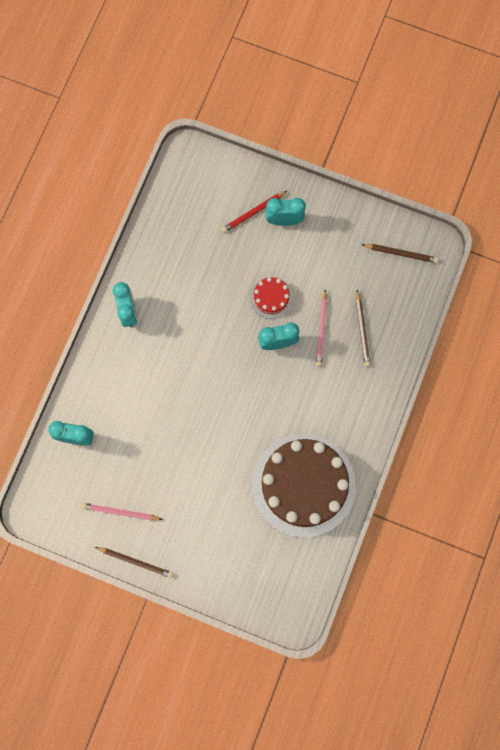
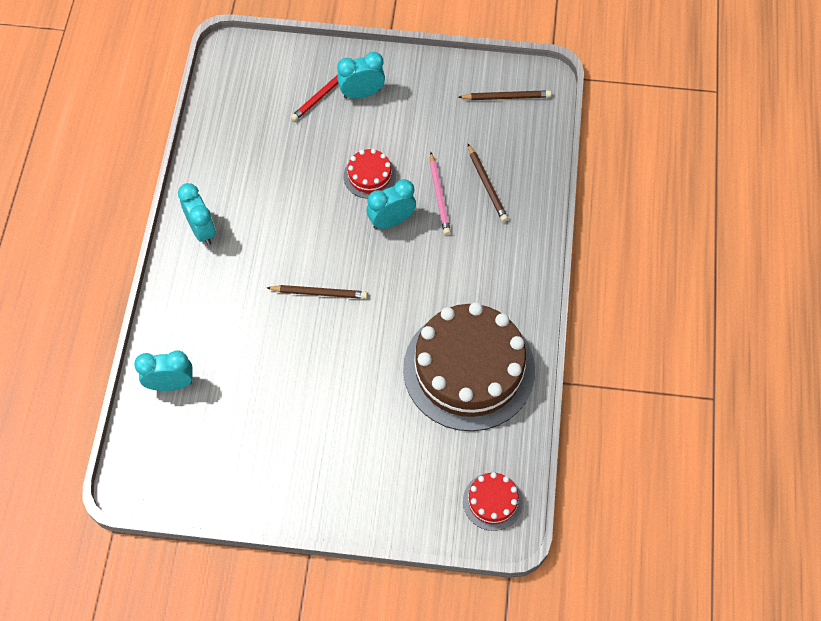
camera: 15 degrees left, 15 degrees down
(120, 512) = (248, 457): pink pencil -> none
(135, 561) = (283, 512): brown pencil -> brown pencil (319, 293)
(291, 595) = (492, 501): none -> red cake

